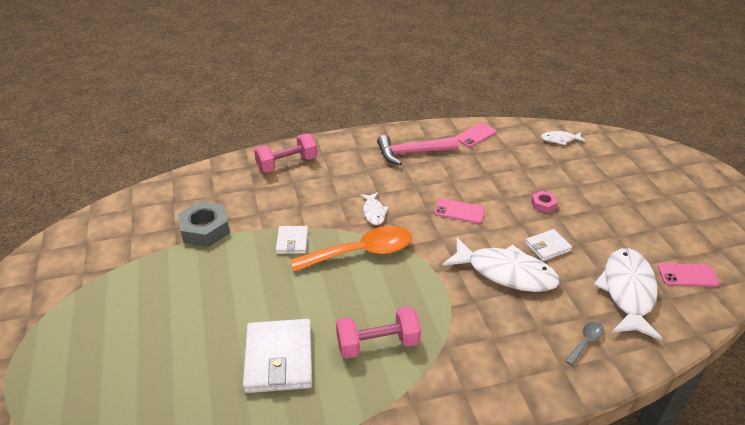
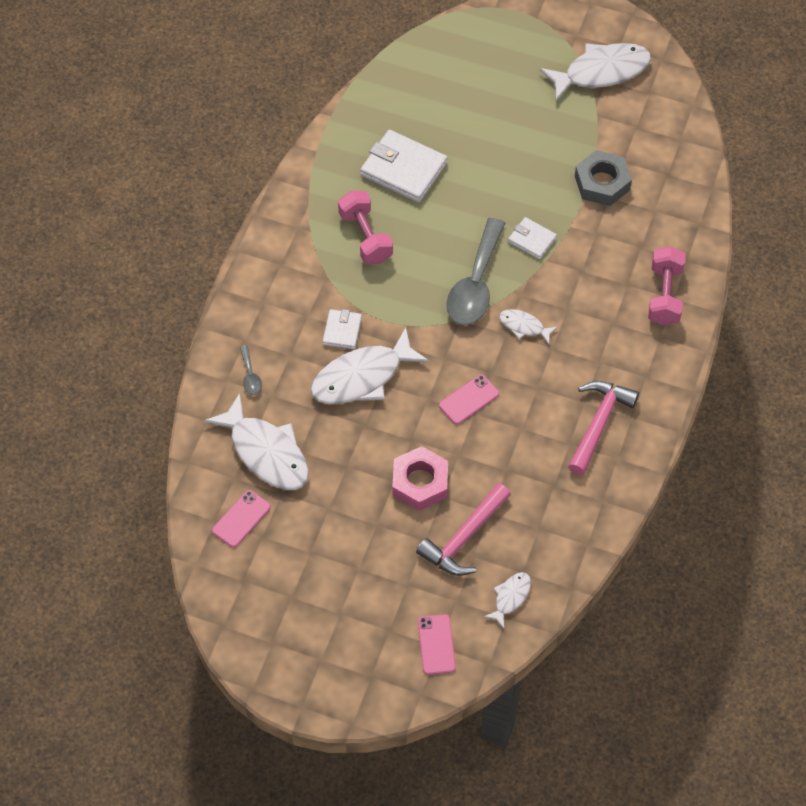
camera: 125 degrees right, 20 degrees up
(73, 279) = (601, 72): none -> white fish
(362, 252) = (475, 284): orange spoon -> grey spoon
(378, 344) = (365, 237): pink dumbbell -> pink dumbbell turned 45 degrees counterclockwise
(475, 135) = (586, 513): pink phone -> pink phone (436, 644)
(543, 204) = (420, 482): pink nut -> pink nut, size x1.93
(547, 247) = (364, 436): white wallet -> white wallet (342, 331)
(551, 170) = (464, 538): none -> pink hammer

